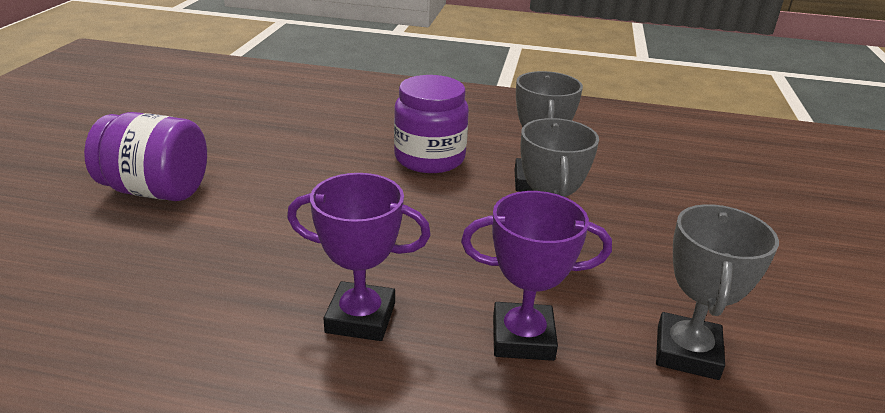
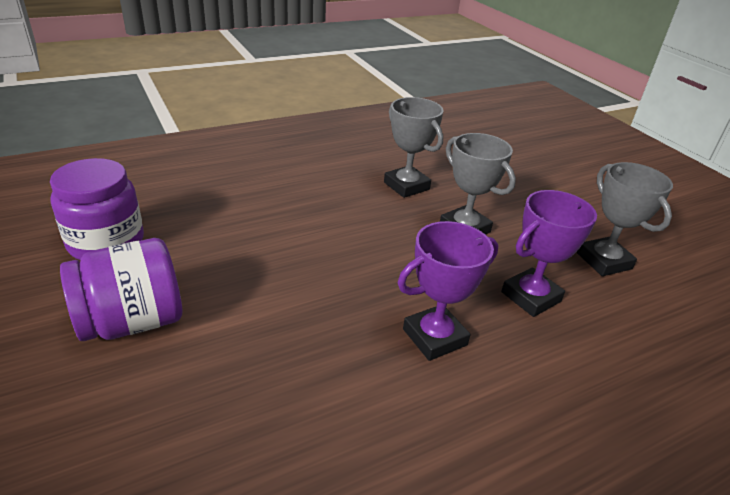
camera: 40 degrees left, 5 degrees up
(429, 158) = (318, 195): purple jar -> purple jar (106, 243)

